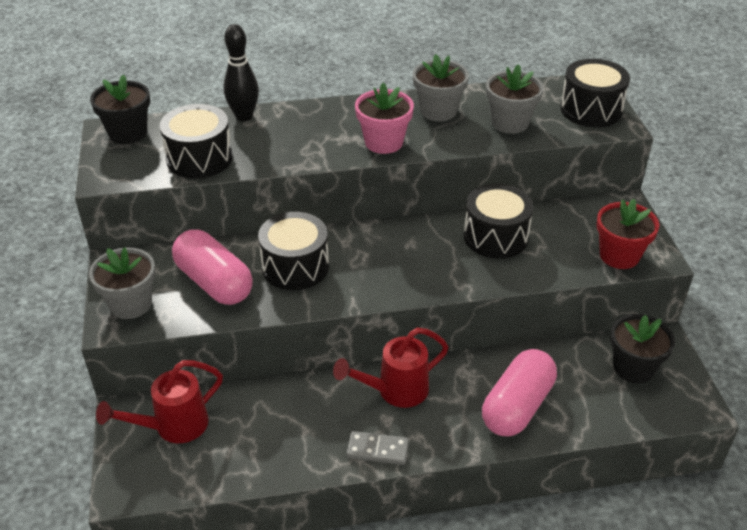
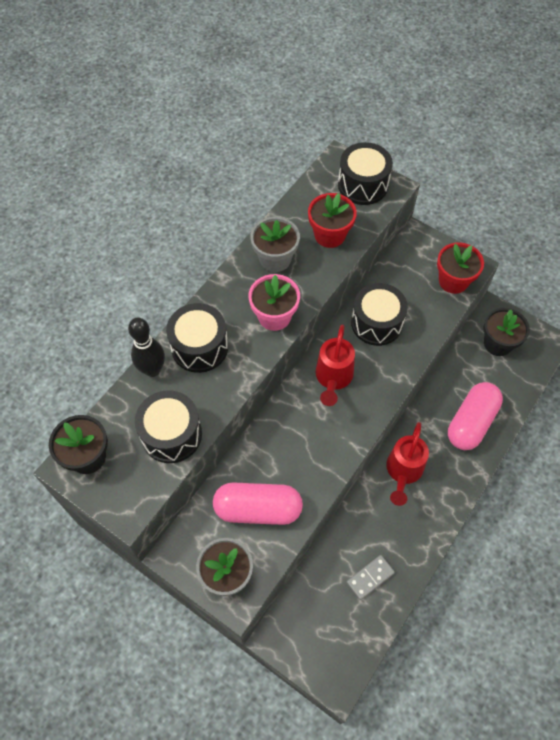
camera: 45 degrees left, 20 degrees up
(173, 426) = (314, 616): red watering can -> red watering can (333, 378)
(295, 266) = (291, 450): black drum -> black drum (199, 347)
(377, 450) = (436, 519): grey domino -> grey domino (370, 577)
(510, 123) = (329, 235): grey flower pot -> red flower pot
(517, 406) = (471, 422): pink capsule -> pink capsule turned 45 degrees clockwise

